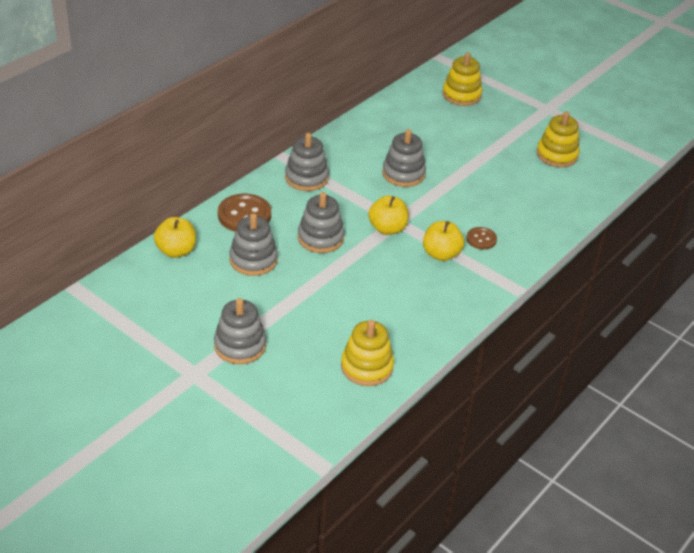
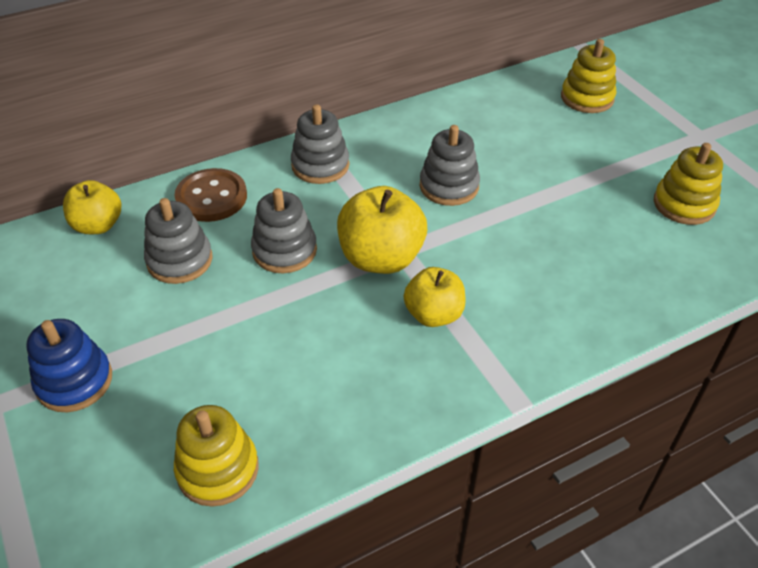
camera: 25 degrees right, 5 degrees up
(240, 345) = (74, 381): grey stacking toy -> blue stacking toy
(387, 229) = (381, 258): yellow apple -> yellow apple, size x1.54
(481, 239) = (505, 306): brown button -> none

